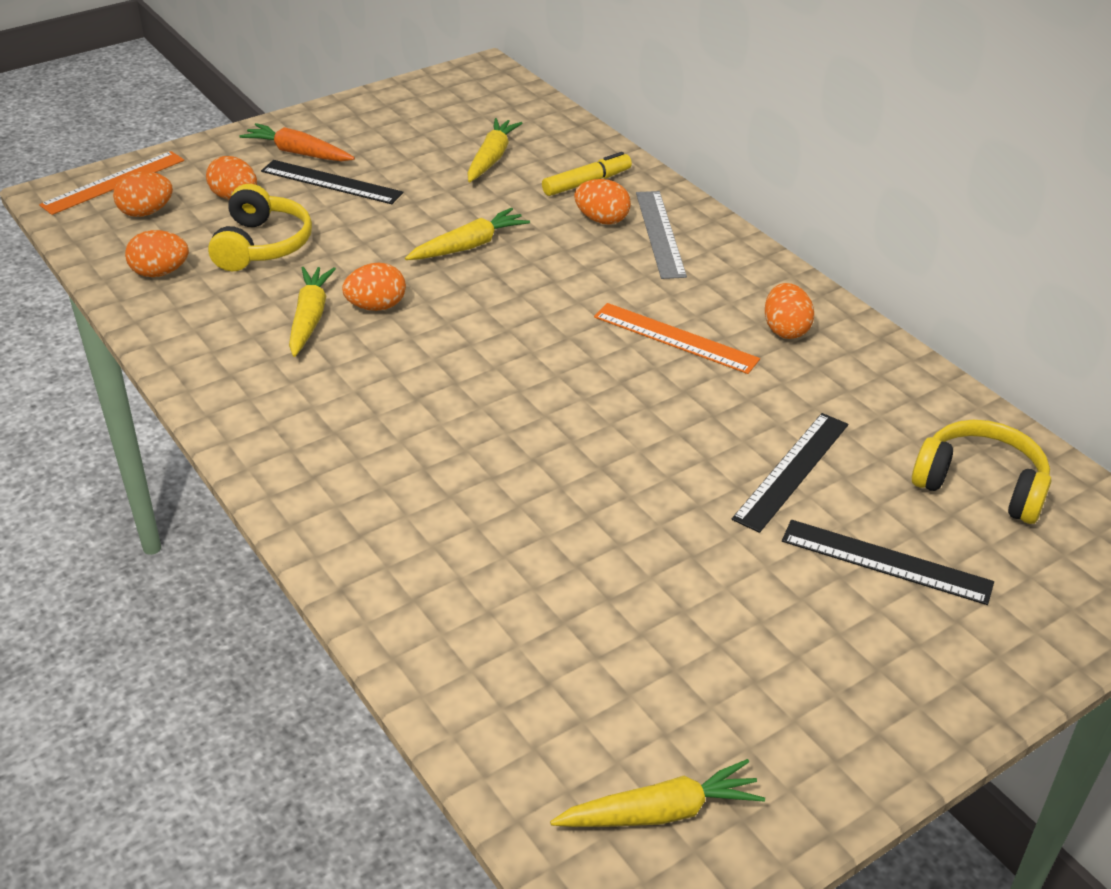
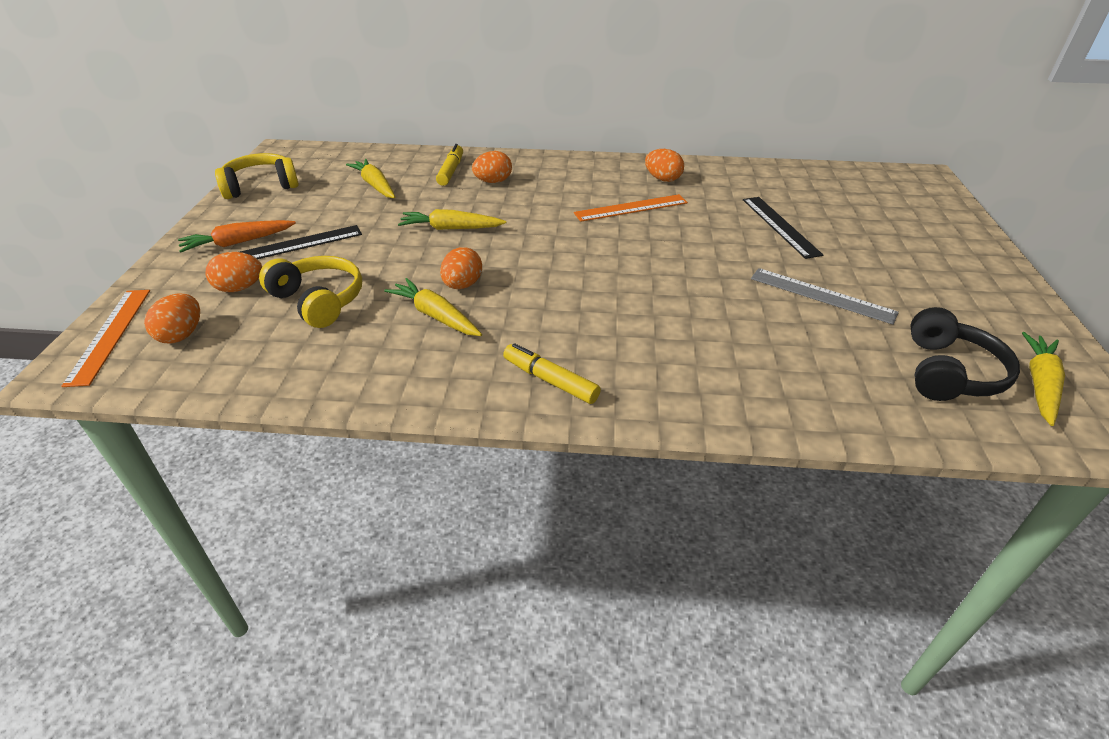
camera: 50 degrees left, 0 degrees up
(160, 272) = (272, 360): orange egg -> none
(283, 432) = (550, 380): none -> yellow marker
(469, 246) = (450, 228): yellow carrot -> yellow carrot turned 90 degrees counterclockwise
(599, 720) = (949, 372): none -> black headphones
(660, 234) = (532, 173): grey ruler -> grey ruler (821, 295)
(886, 561) = (874, 234): black ruler -> none
(980, 485) = (835, 189): yellow headphones -> yellow headphones (261, 186)

